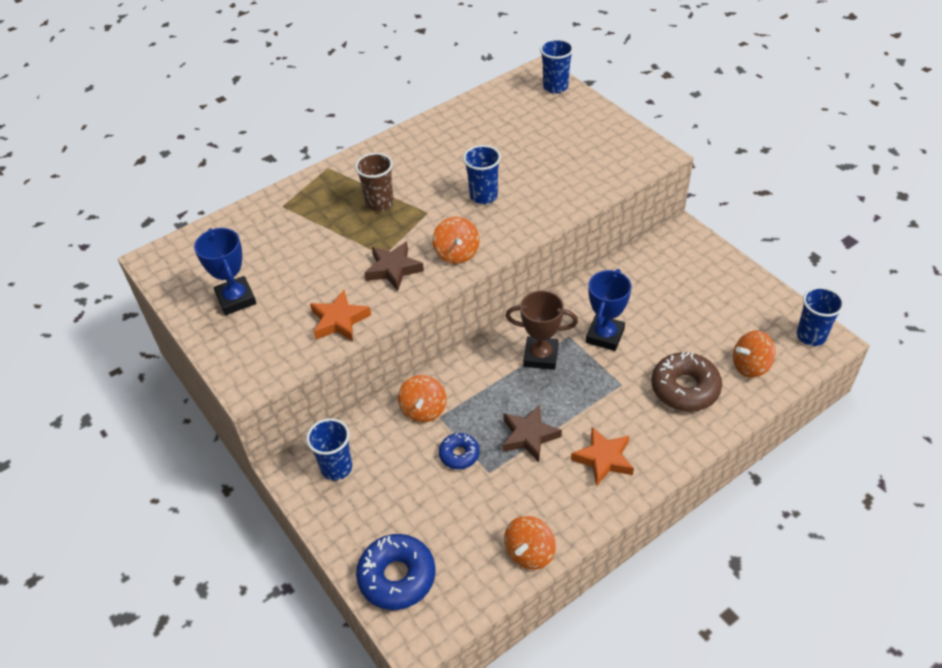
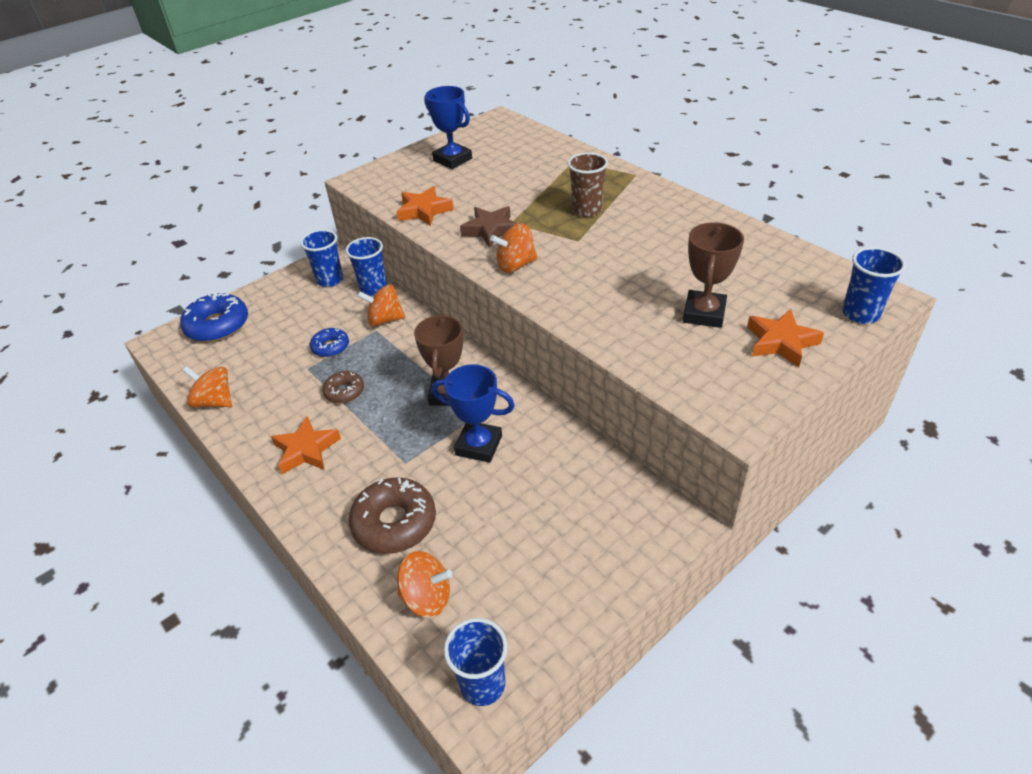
camera: 85 degrees right, 5 degrees down
(236, 299) = (452, 160): blue trophy -> blue trophy turned 75 degrees clockwise
(483, 196) = (612, 274): blue cup -> blue cup (373, 288)
(529, 436) = (344, 392): brown star -> brown donut
(544, 154) = (704, 313): none -> brown trophy
(581, 125) = (781, 342): none -> orange star
(750, 366) = (427, 597): orange spinning top -> orange spinning top turned 120 degrees clockwise

